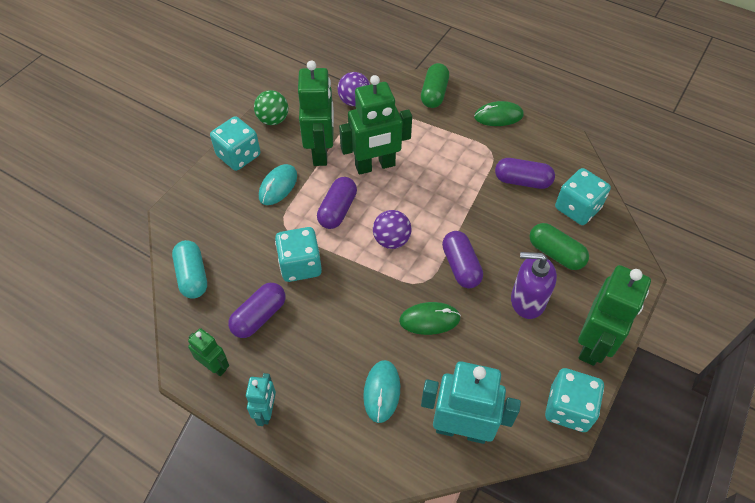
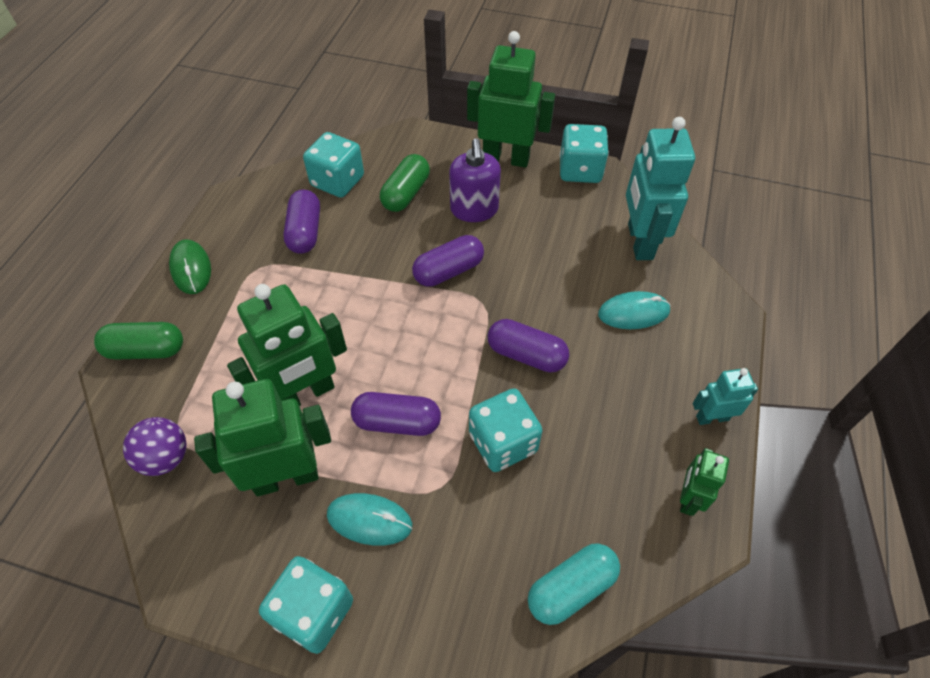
camera: 105 degrees left, 0 degrees up
(259, 316) = (598, 468): purple capsule -> purple capsule (526, 355)
(273, 120) = (219, 580): green ball -> none
(375, 166) = (305, 394): green robot -> green robot turned 90 degrees clockwise
(391, 240) = (431, 346): purple ball -> none
(429, 319) = (529, 287): green mouse -> none

